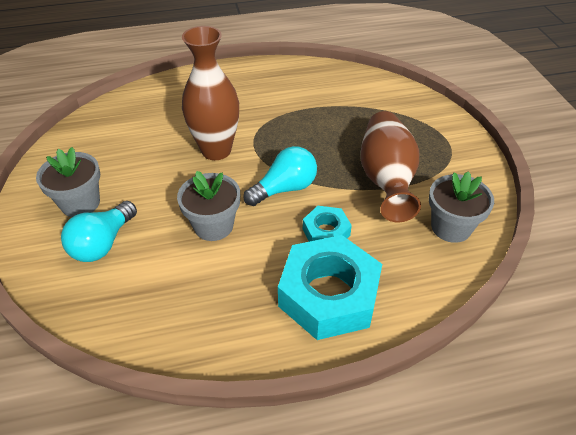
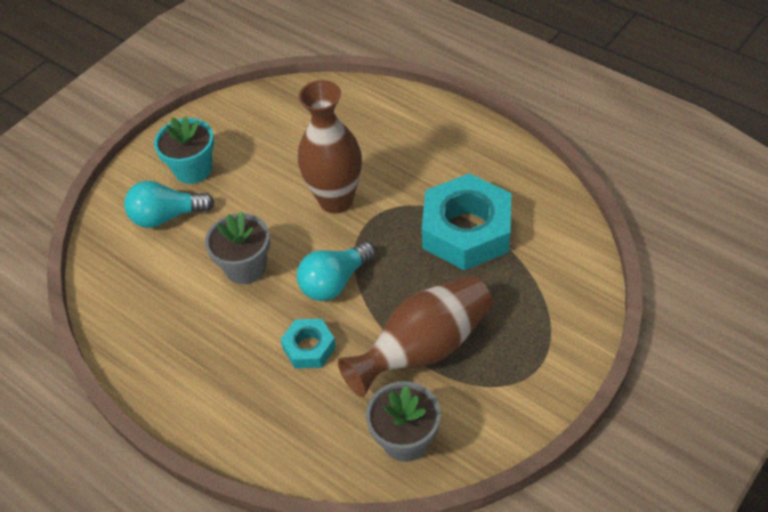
camera: 55 degrees right, 5 degrees up
(80, 203) = (193, 169): grey flower pot -> turquoise flower pot
(284, 188) = (335, 282): turquoise light bulb -> turquoise light bulb turned 120 degrees clockwise
(328, 295) = (239, 396): turquoise nut -> turquoise nut (466, 230)

